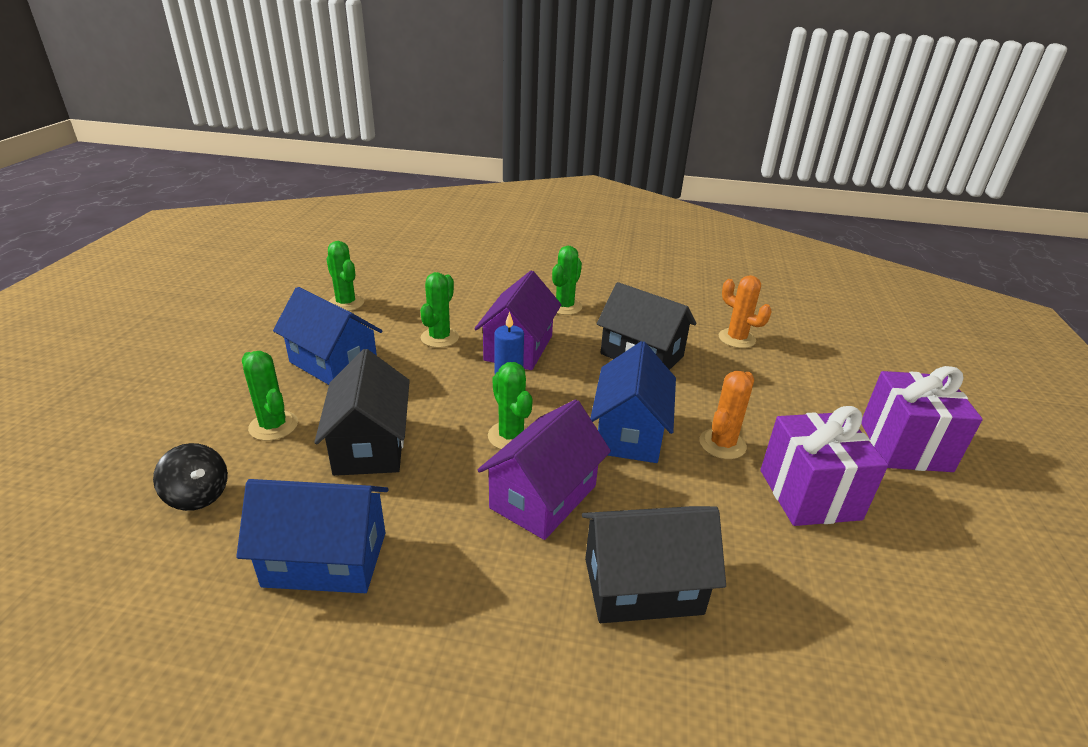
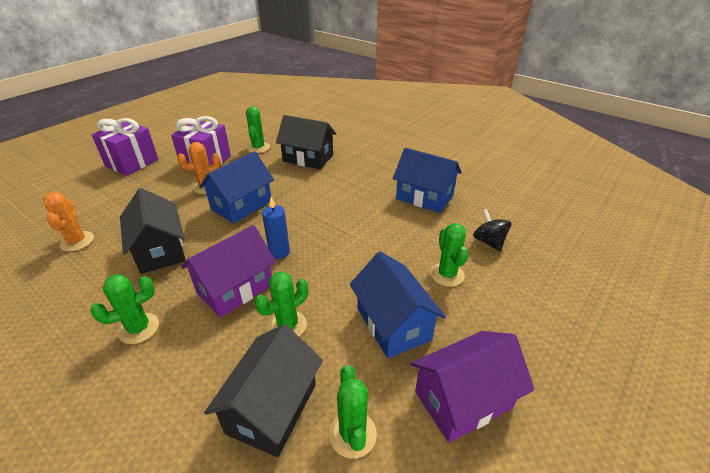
camera: 150 degrees left, 5 degrees up
(370, 445) = (388, 242): black house -> black house (272, 408)
(511, 436) = (305, 222): green cactus -> green cactus (258, 148)
(543, 497) = (316, 192): purple house -> purple house (463, 399)

